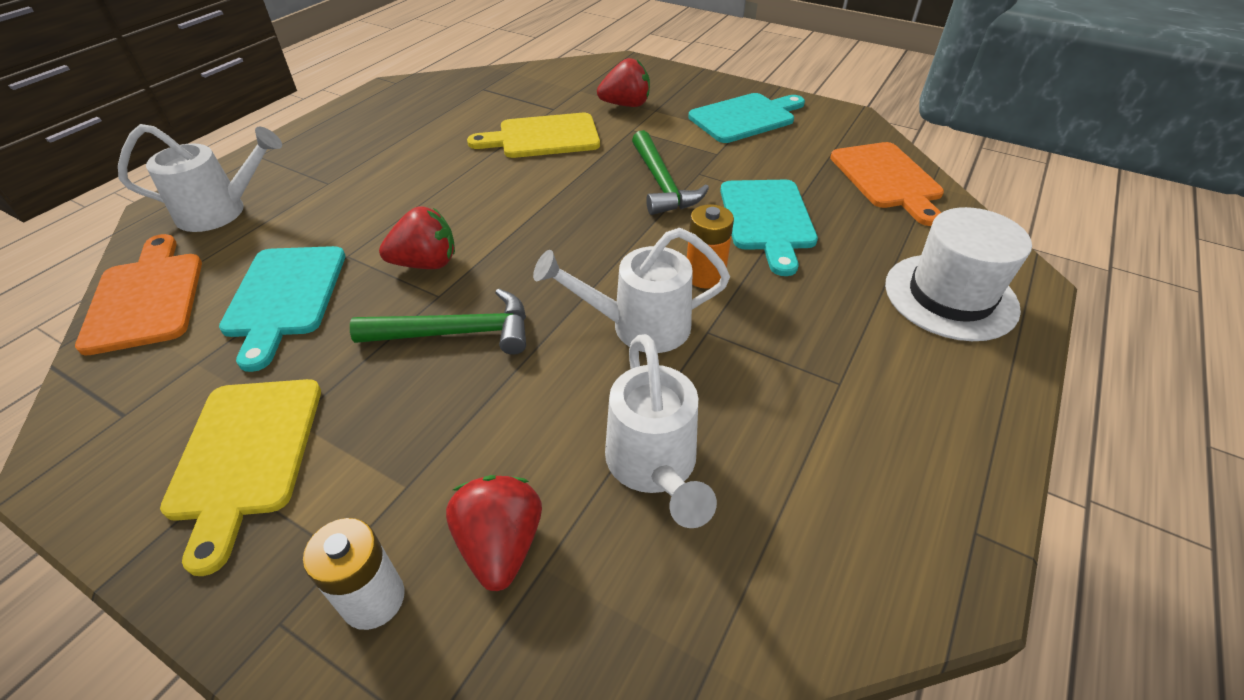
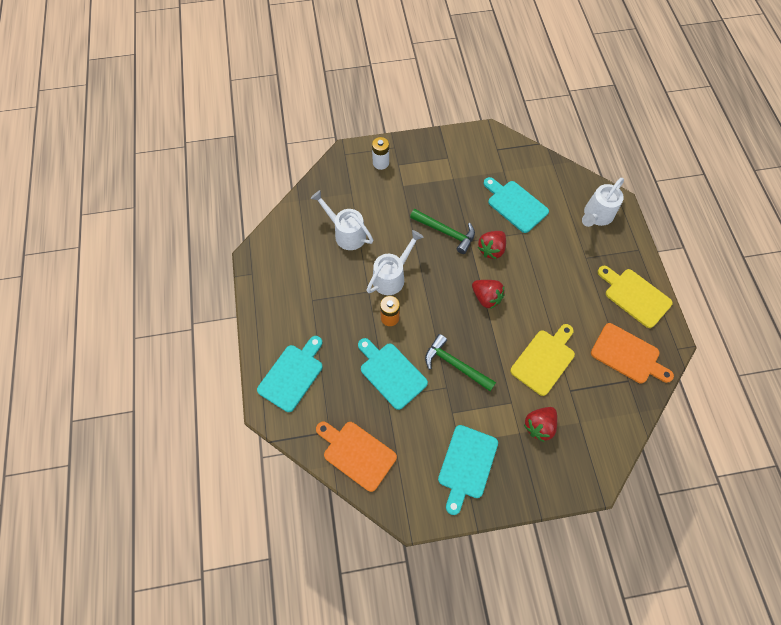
camera: 140 degrees right, 20 degrees up
(146, 297) = (554, 174): orange cutting board -> orange cutting board (628, 355)
(245, 455) = (451, 164): yellow cutting board -> yellow cutting board (635, 296)
(456, 333) = (445, 232): green hammer -> green hammer turned 105 degrees counterclockwise
(501, 545) = (365, 190): red strawberry -> red strawberry (486, 298)
(950, 296) = (292, 375): white hat -> turquoise cutting board

